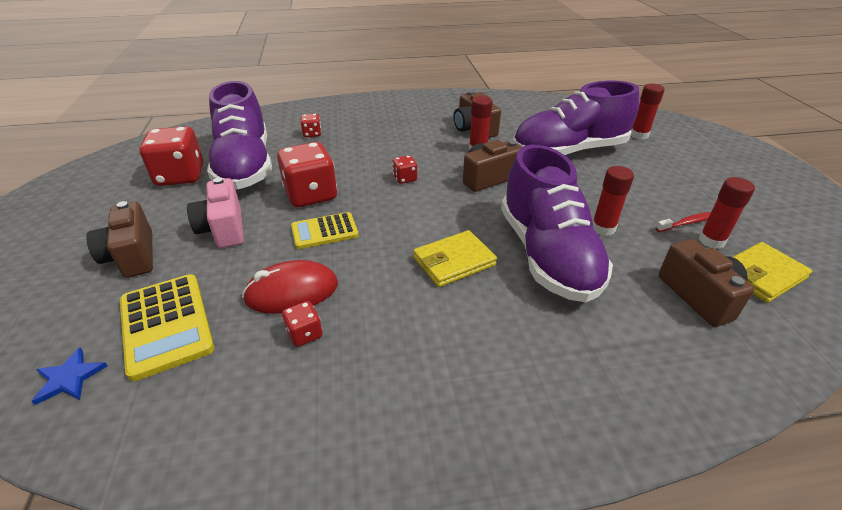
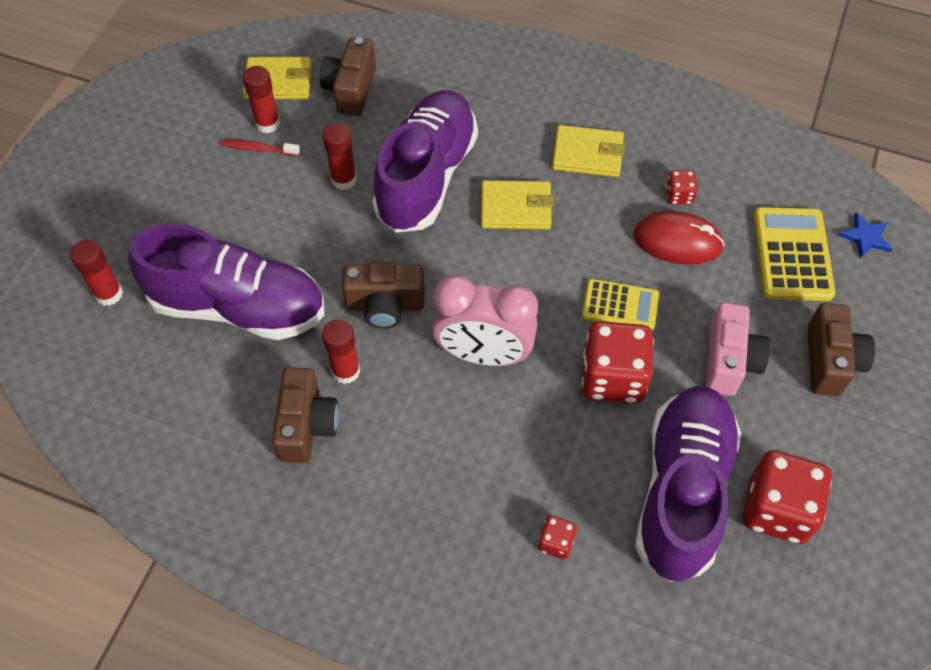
camera: 150 degrees left, 20 degrees up
(405, 178) = (483, 354): red dice -> pink clock
(424, 335) = (587, 154): none -> yellow wallet

